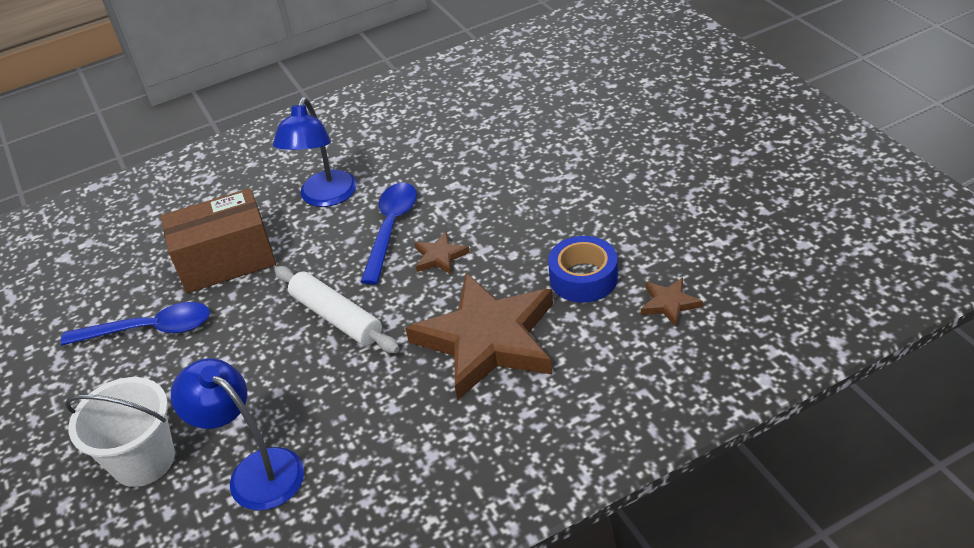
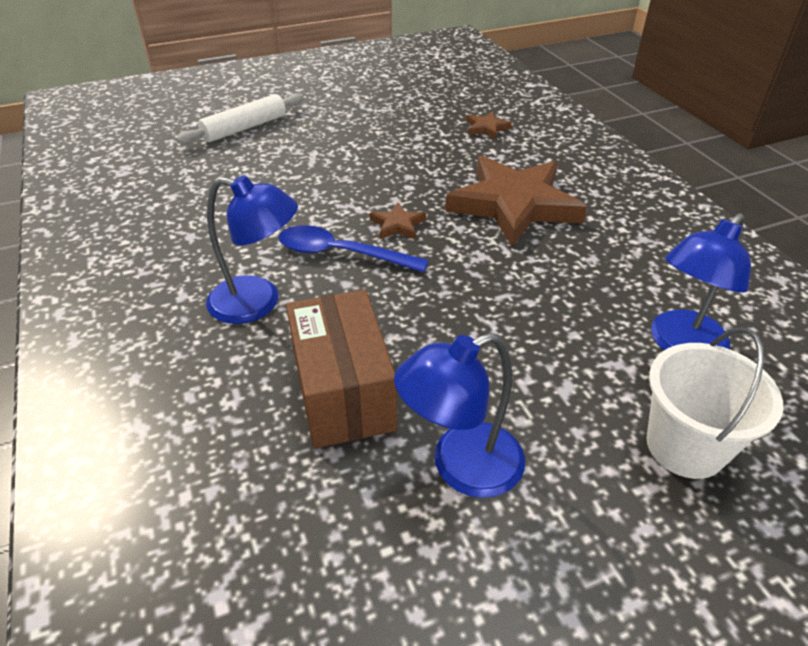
camera: 90 degrees left, 0 degrees up
(150, 330) = (461, 467): blue spoon -> blue lamp
(337, 317) = (470, 292): white rolling pin -> white rolling pin (244, 128)
(583, 278) = (449, 157): blue tape -> none

